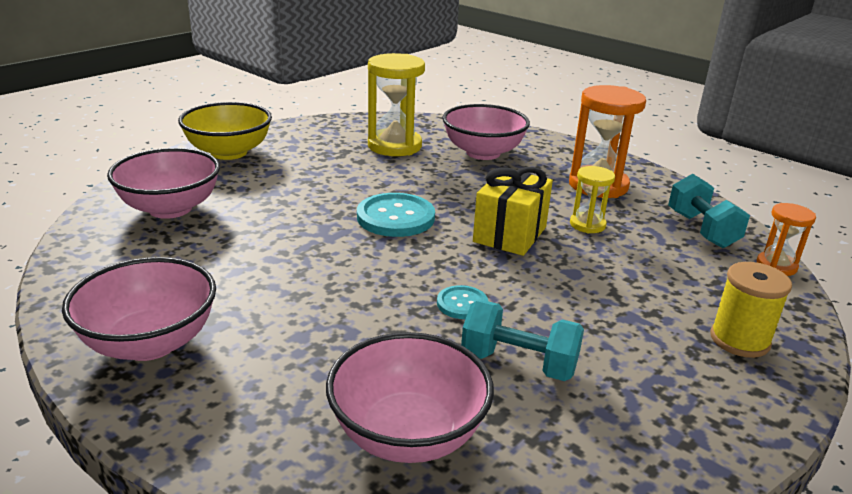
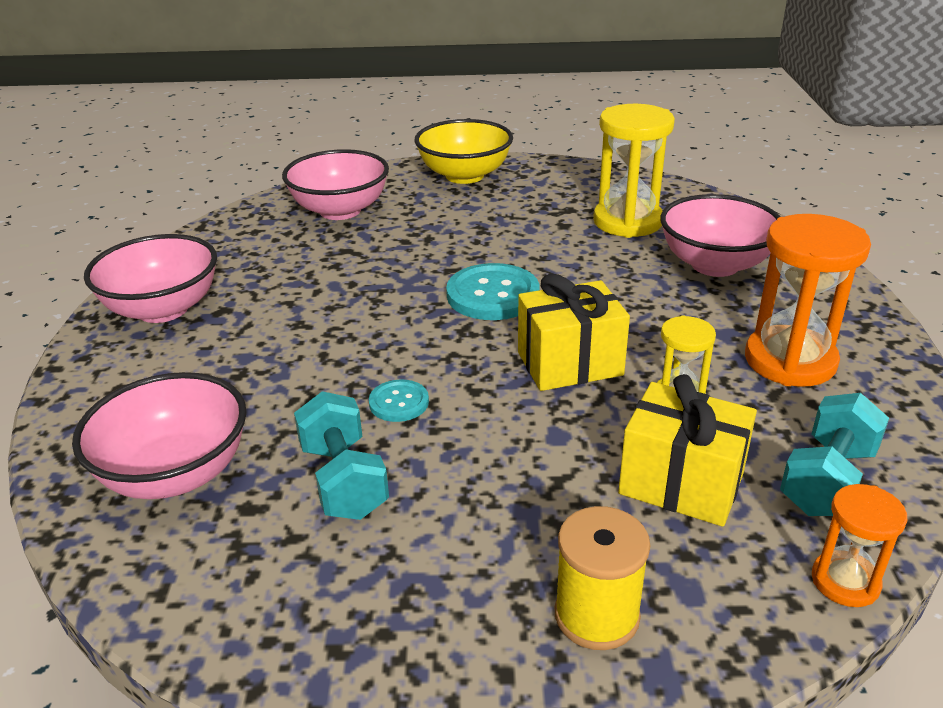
camera: 50 degrees right, 5 degrees up
(660, 263) = (681, 483): none -> yellow gift

